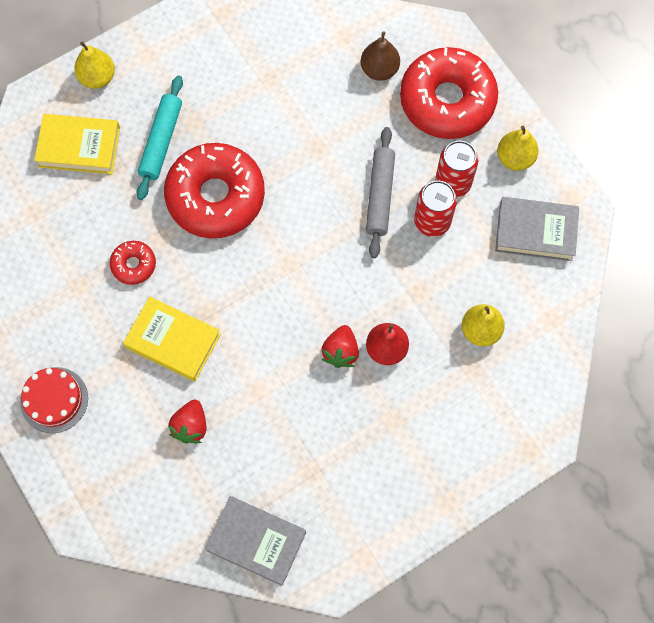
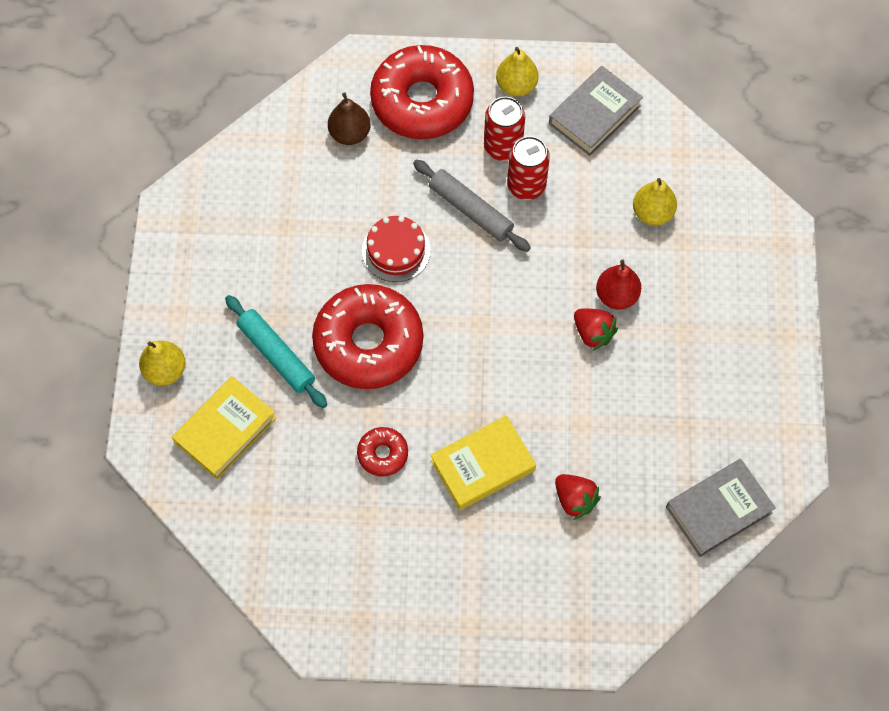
camera: 55 degrees left, 5 degrees down
(54, 400) = (465, 604): red cake -> red cake (396, 250)

